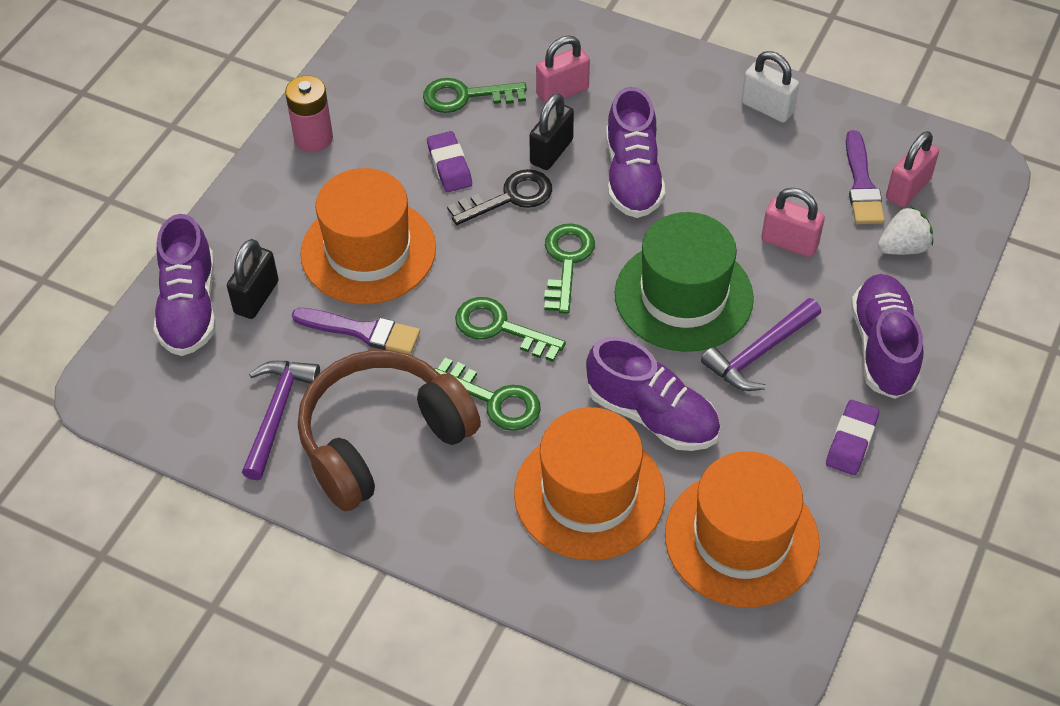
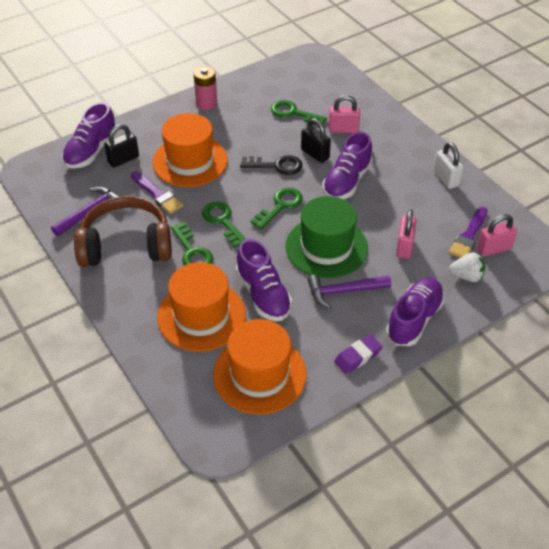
camera: 30 degrees right, 5 degrees down
(449, 166) = (259, 140): purple eraser -> none
(551, 152) = (315, 154): black padlock -> black padlock turned 75 degrees clockwise
(789, 243) = (404, 247): pink padlock -> pink padlock turned 45 degrees clockwise

